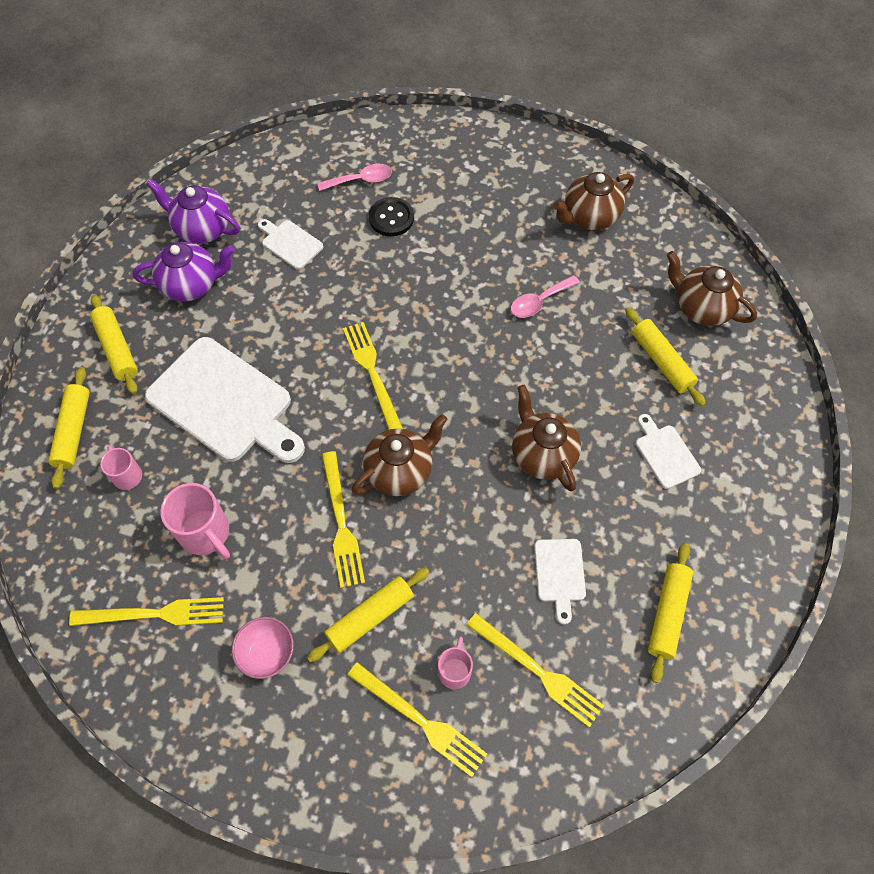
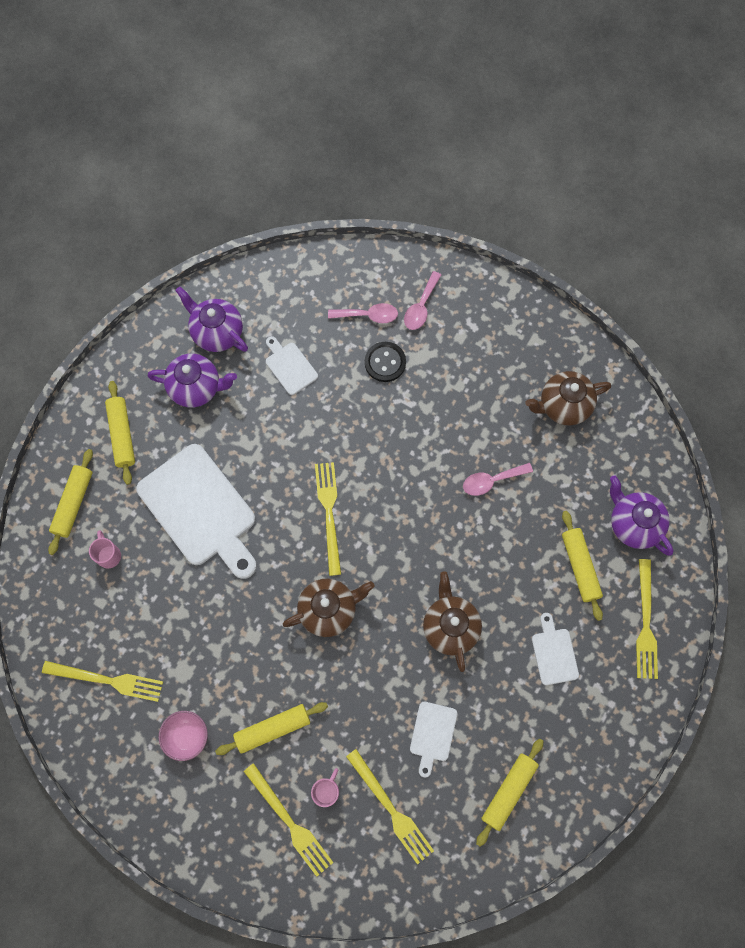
camera: 15 degrees right, 10 degrees up
(206, 533) = (160, 623): pink mug -> none
(341, 523) = (269, 643): yellow fork -> yellow fork (645, 623)
(414, 161) = (421, 307): none -> pink spoon
(701, 308) = (633, 524): brown teapot -> purple teapot

